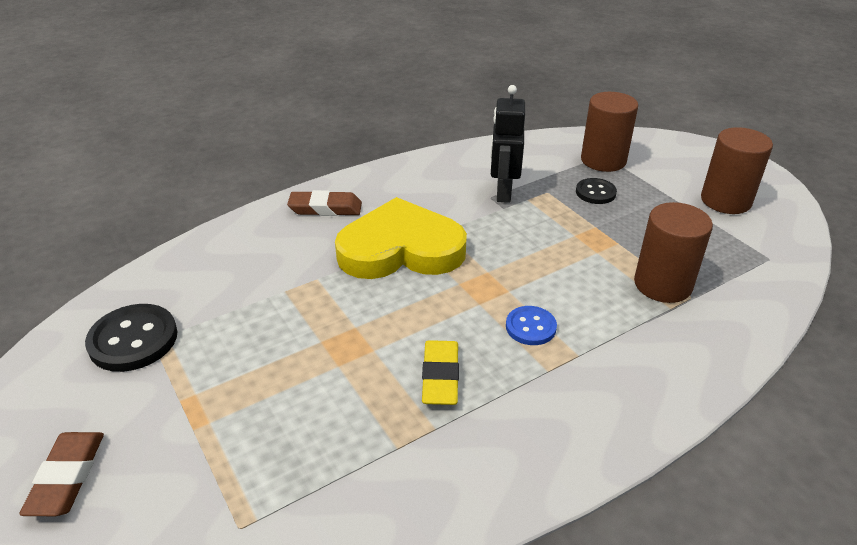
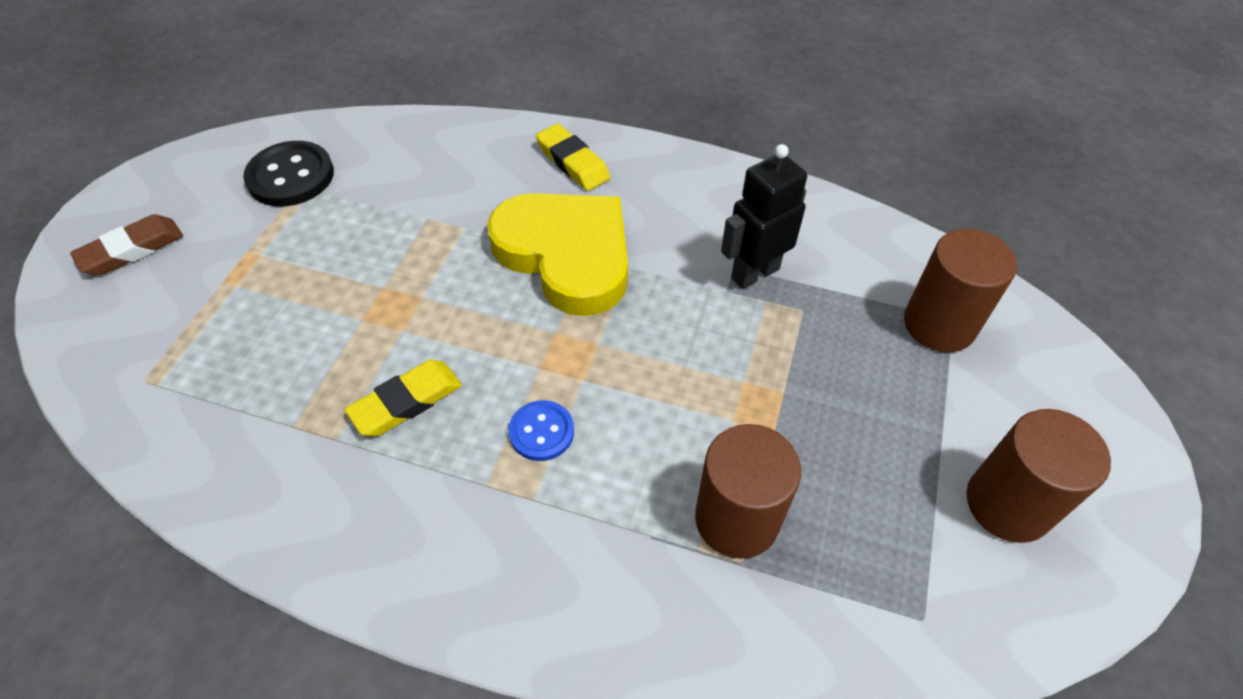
camera: 50 degrees right, 15 degrees up
(325, 208) = (573, 162): brown eraser -> yellow eraser
(595, 192) = (856, 355): black button -> none

